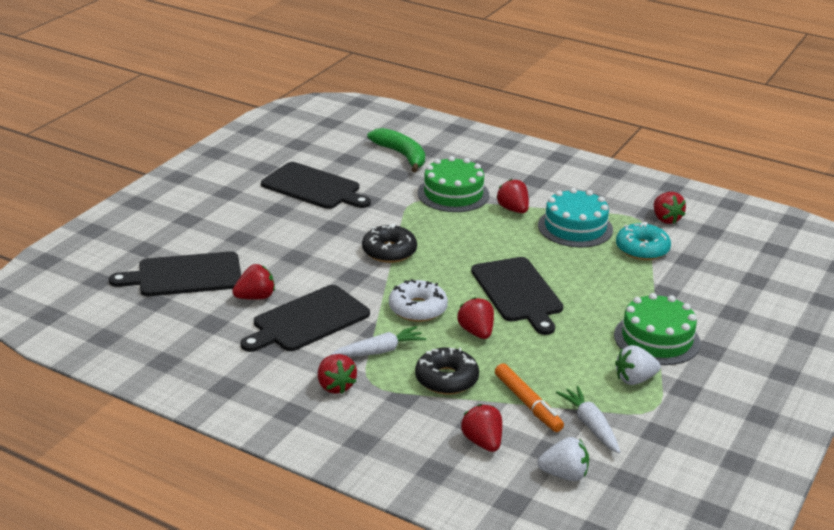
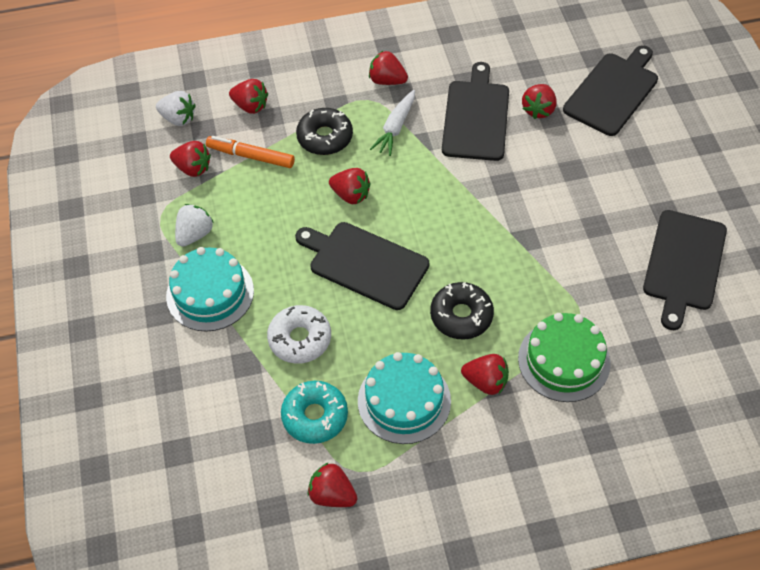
camera: 140 degrees right, 25 degrees up
(313, 187) = (683, 264): black cutting board -> black cutting board turned 60 degrees counterclockwise
(389, 251) = (515, 232): black donut -> black donut (461, 316)
(401, 155) = (687, 387): green banana -> none
(417, 309) = (418, 186): white donut -> white donut (300, 339)
(564, 475) = (178, 118): white strawberry -> white strawberry turned 120 degrees counterclockwise
(590, 425) = (193, 168): white carrot -> red strawberry
(657, 339) = (210, 293): green cake -> turquoise cake

